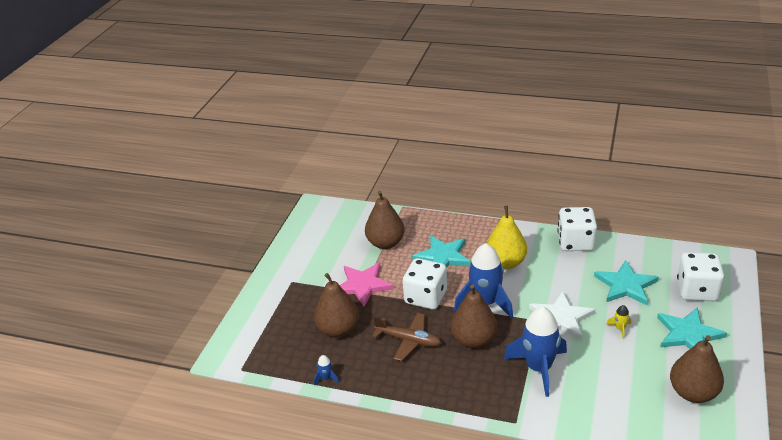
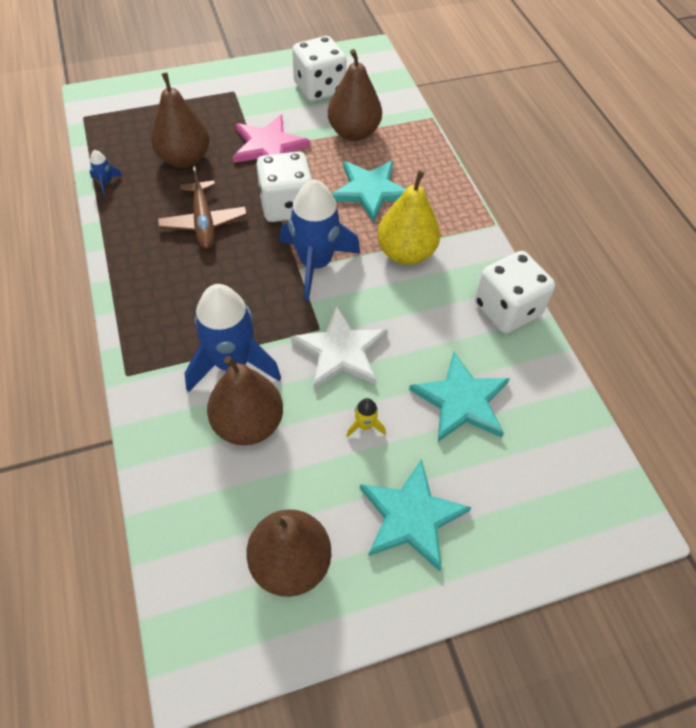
camera: 50 degrees right, 20 degrees up
(474, 340) = (242, 279): brown pear -> brown pear (248, 423)
(697, 290) = (518, 496): white dice -> white dice (319, 88)

